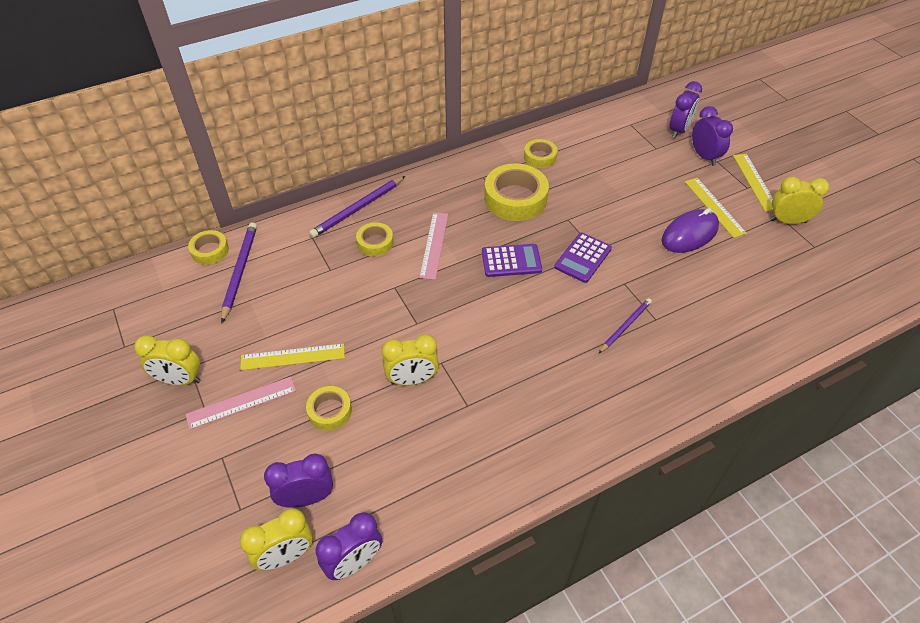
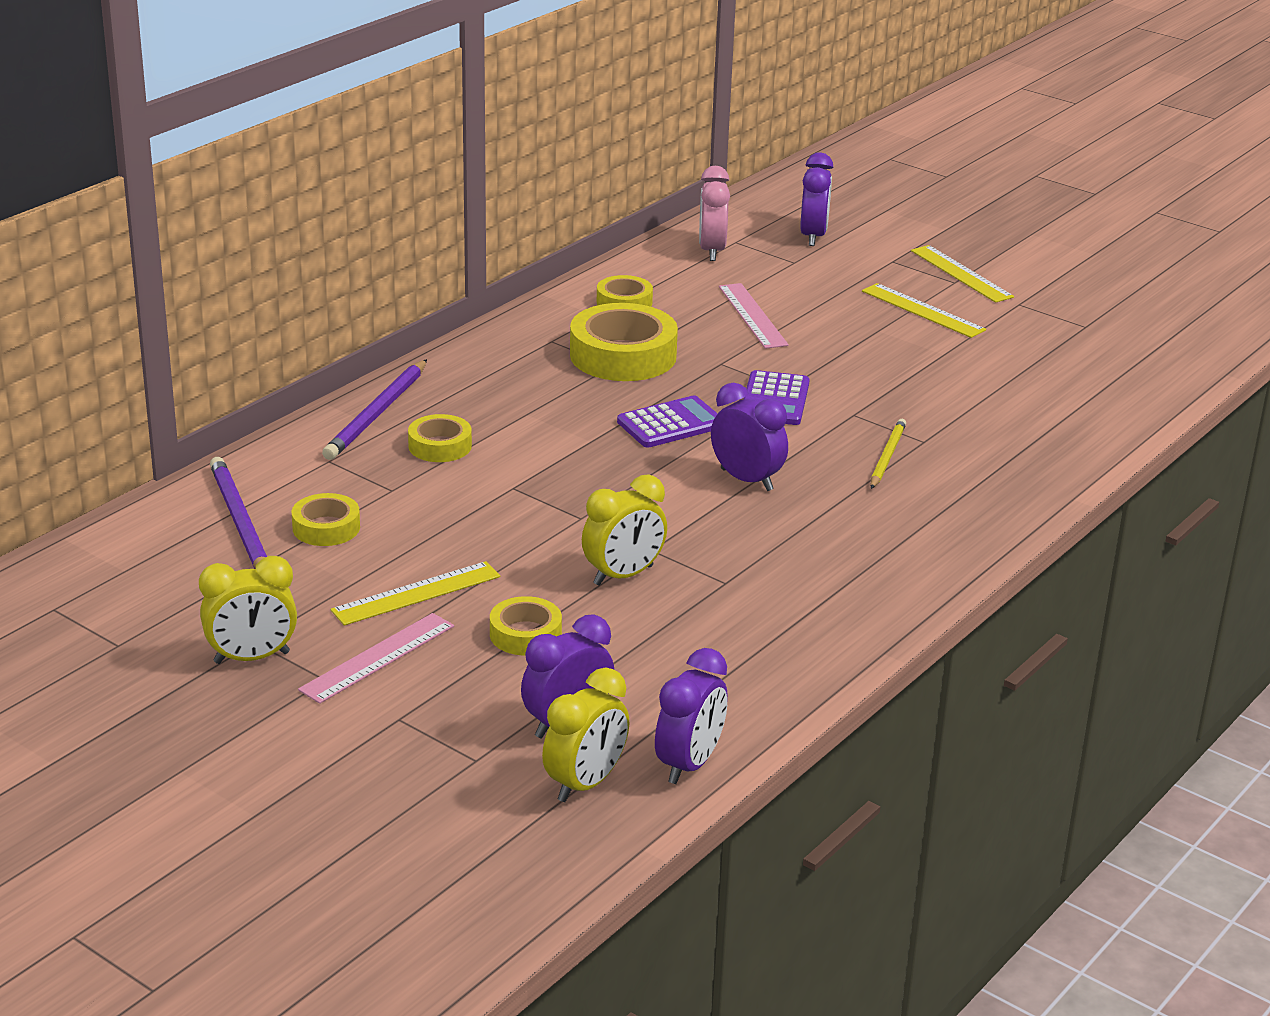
camera: 25 degrees left, 20 degrees down
(210, 251) = (164, 510): yellow tape -> yellow tape (326, 528)
(434, 245) = (537, 430): pink ruler -> pink ruler (752, 315)
(612, 128) = (712, 251): none -> pink clock
(625, 326) = (887, 456): purple pencil -> yellow pencil
(689, 234) = (908, 345): purple mouse -> none
(704, 156) = (871, 259): purple clock -> purple clock (746, 480)
(787, 221) = (1033, 307): yellow clock -> none

